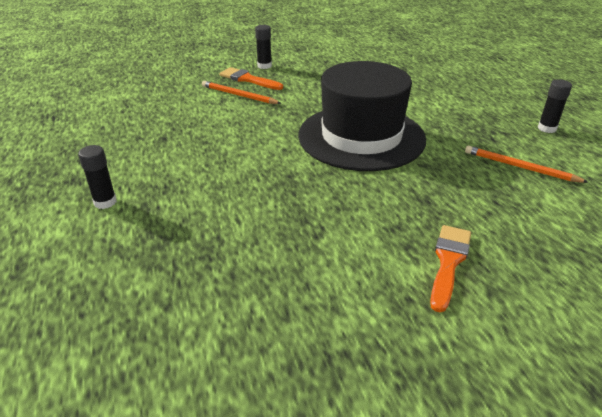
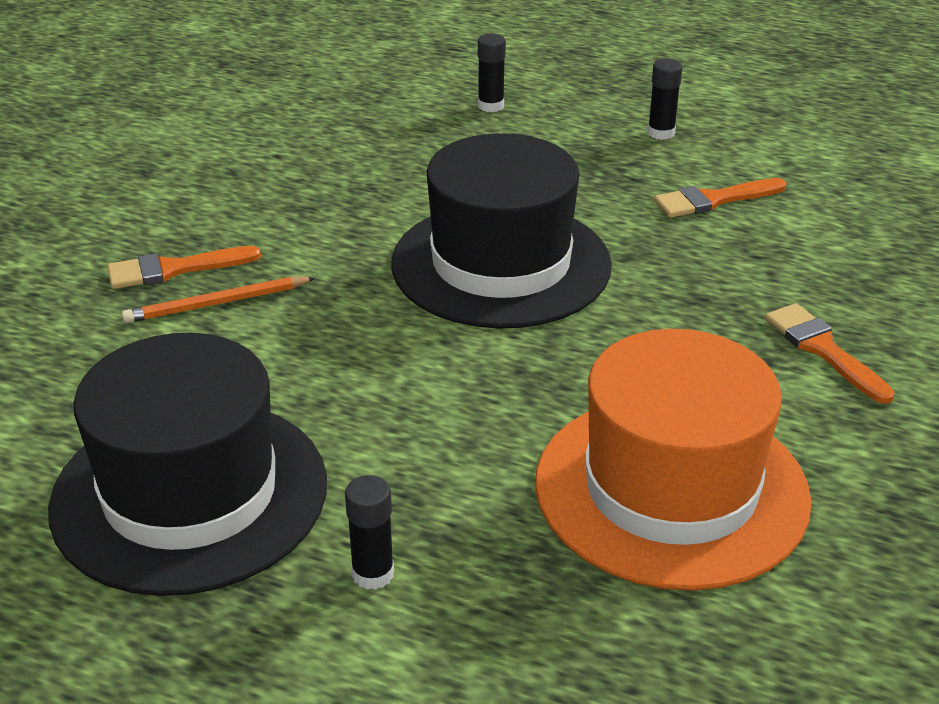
camera: 50 degrees left, 0 degrees up
(117, 142) = (190, 494): none -> black hat
(252, 260) = (671, 489): none -> orange hat
(264, 66) = (151, 231): black glue stick -> black glue stick (491, 106)
(520, 167) = (713, 200): orange pencil -> orange brush

